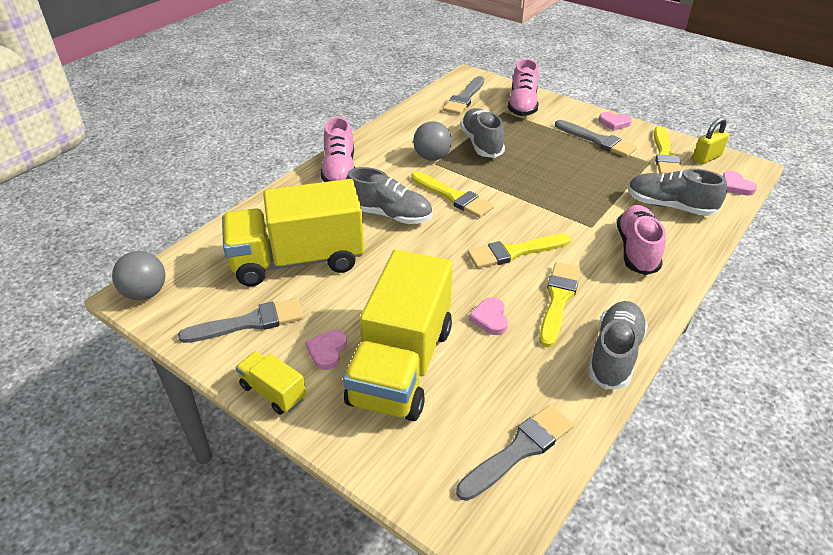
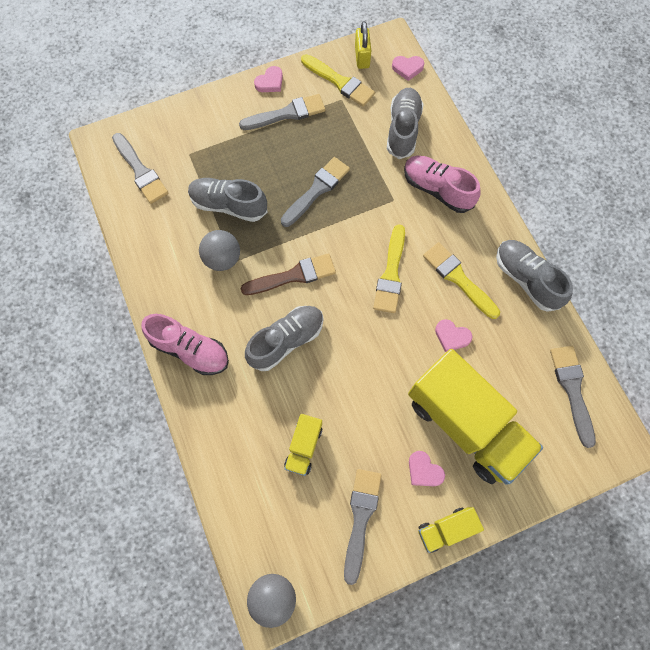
camera: 60 degrees left, 30 degrees up
(297, 260) = (303, 447): yellow truck -> yellow truck, size x0.44
(453, 197) = (293, 275): yellow brush -> brown brush
(522, 105) = (189, 131): pink shoe -> none
(547, 180) = (317, 190): none -> grey brush
(670, 206) = (403, 130): grey shoe -> grey shoe turned 135 degrees clockwise

